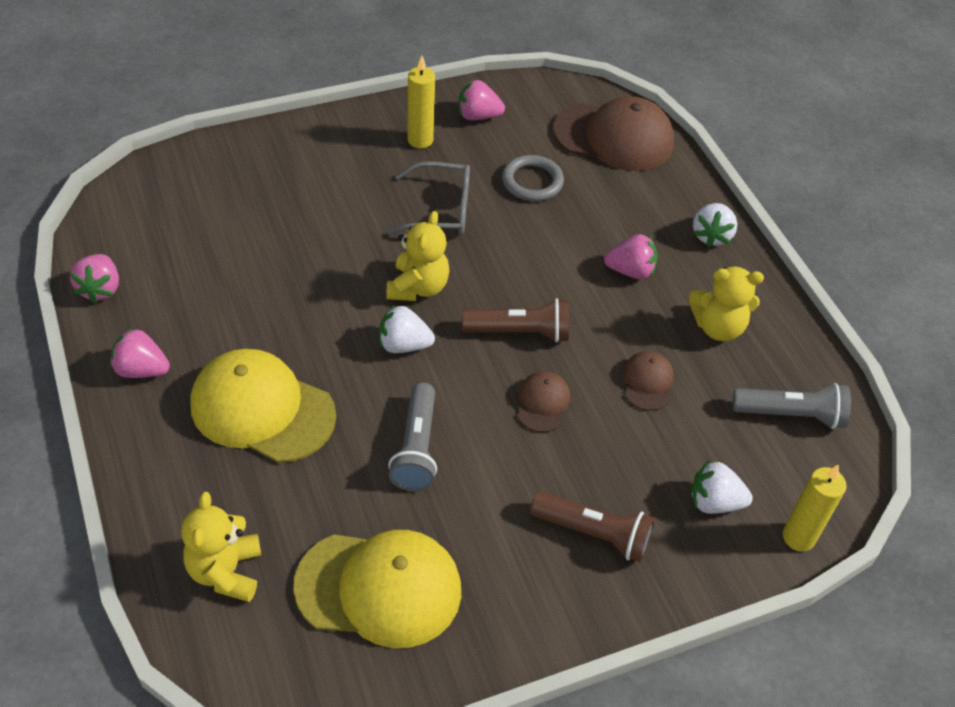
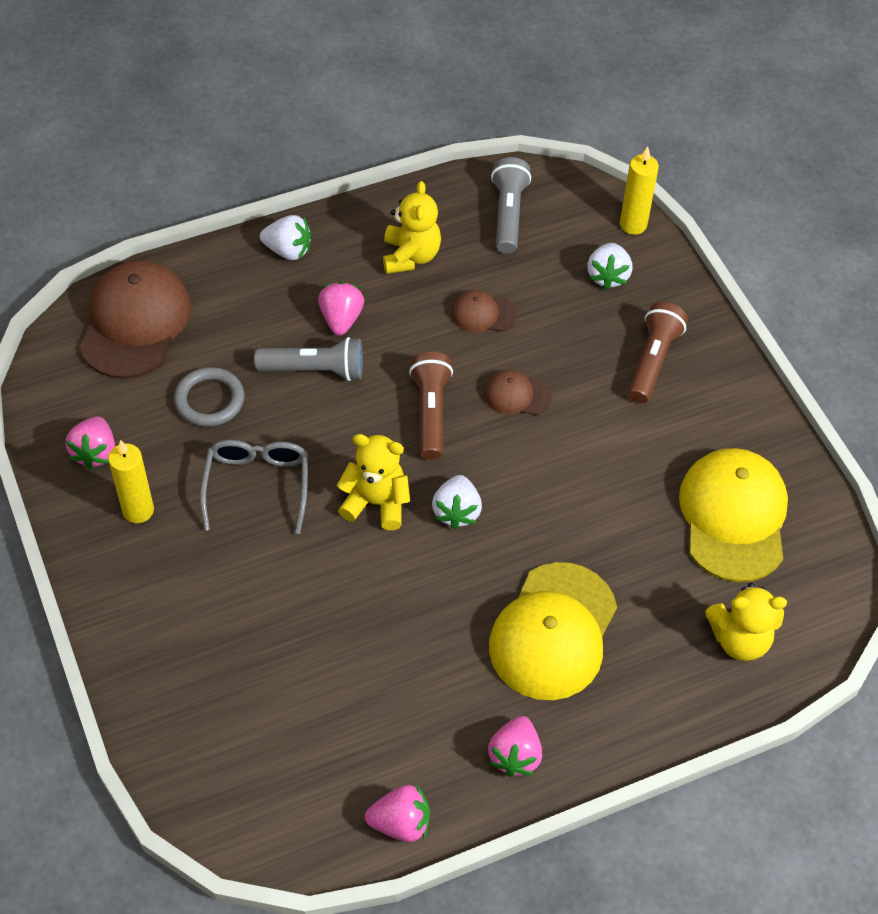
camera: 90 degrees left, 5 degrees up
(416, 448) = (582, 495): grey flashlight -> grey flashlight (314, 370)

